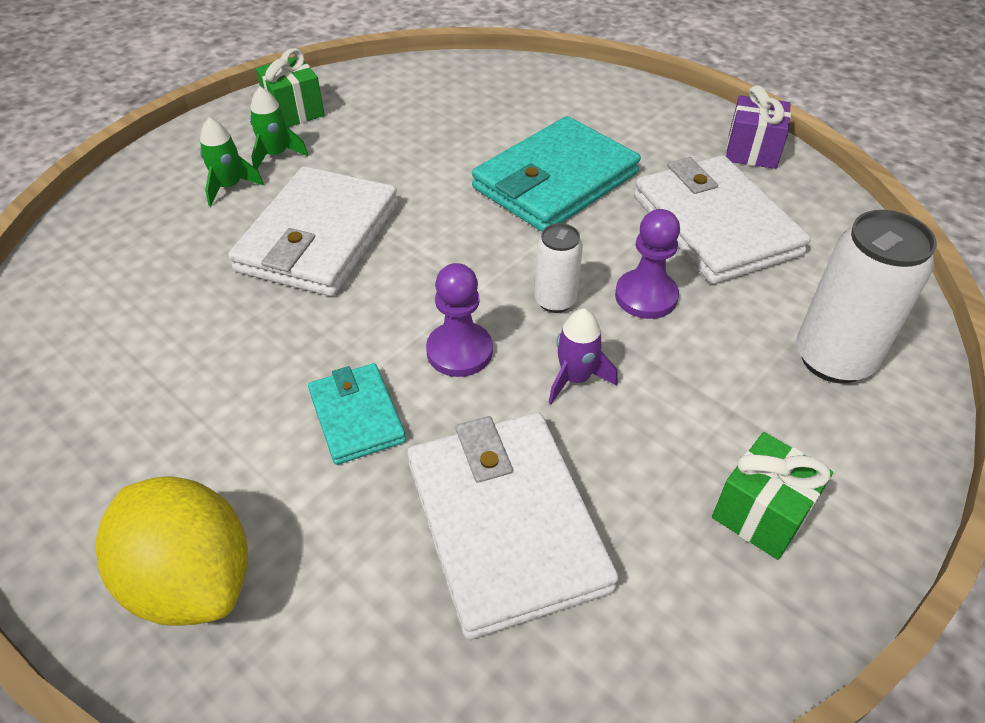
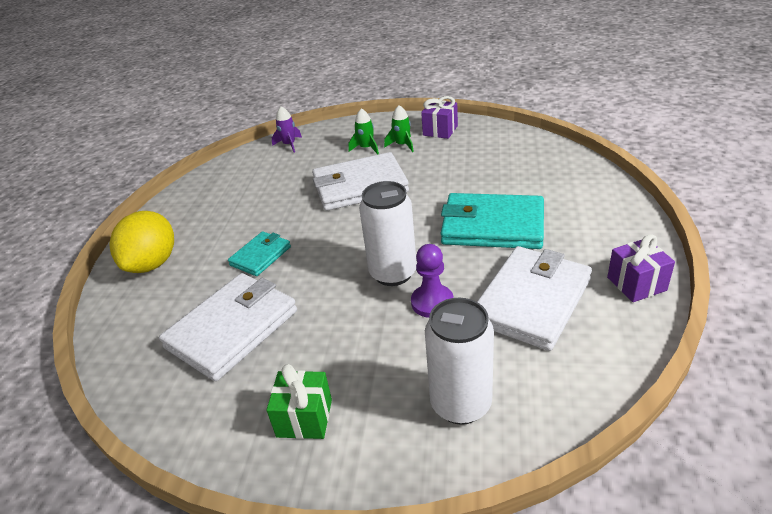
camera: 60 degrees right, 10 degrees down
(294, 111) = (440, 130): green gift -> purple gift
(459, 351) = (326, 262): purple pawn -> none
(555, 301) = (393, 273): white can -> white can, size x1.78
(575, 378) = (343, 307): purple rocket -> purple rocket (289, 145)

